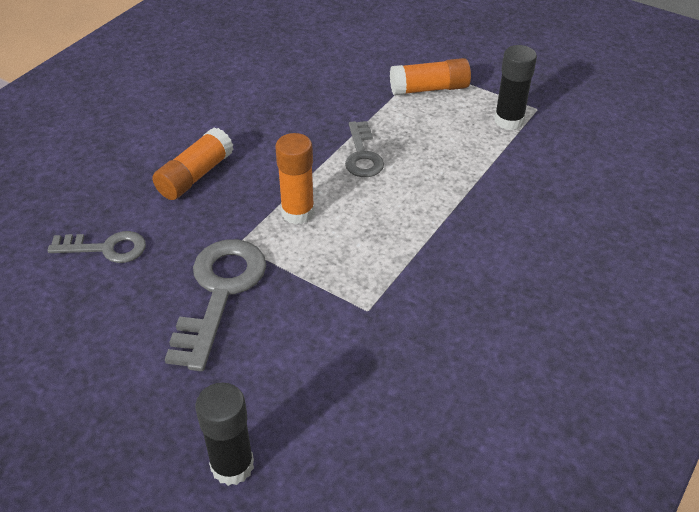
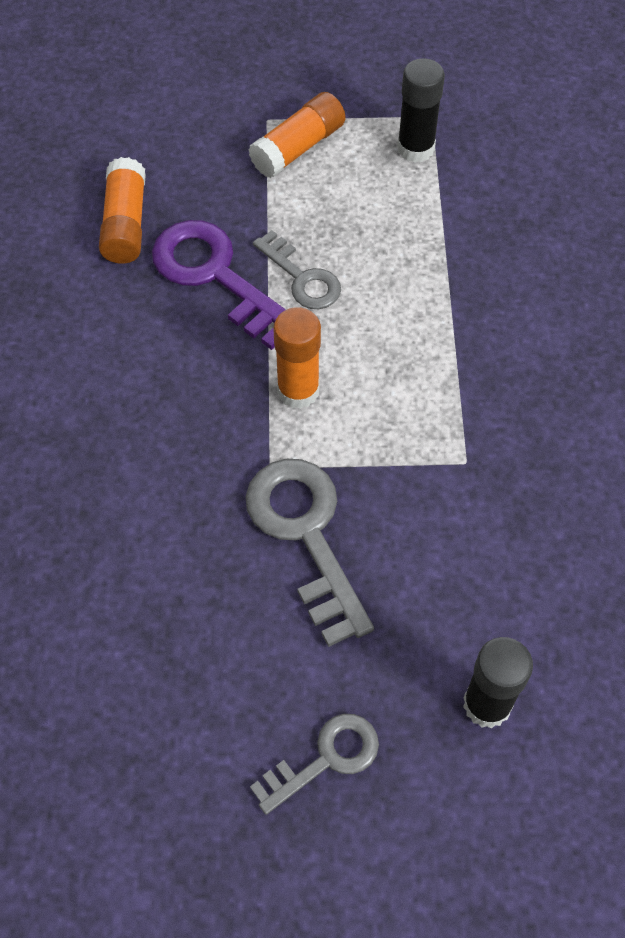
camera: 35 degrees left, 15 degrees up
(106, 248) = (131, 559): grey key -> grey key (325, 759)
(195, 176) = (142, 409): orange glue stick -> orange glue stick (125, 224)
(310, 131) = (216, 276): none -> purple key

